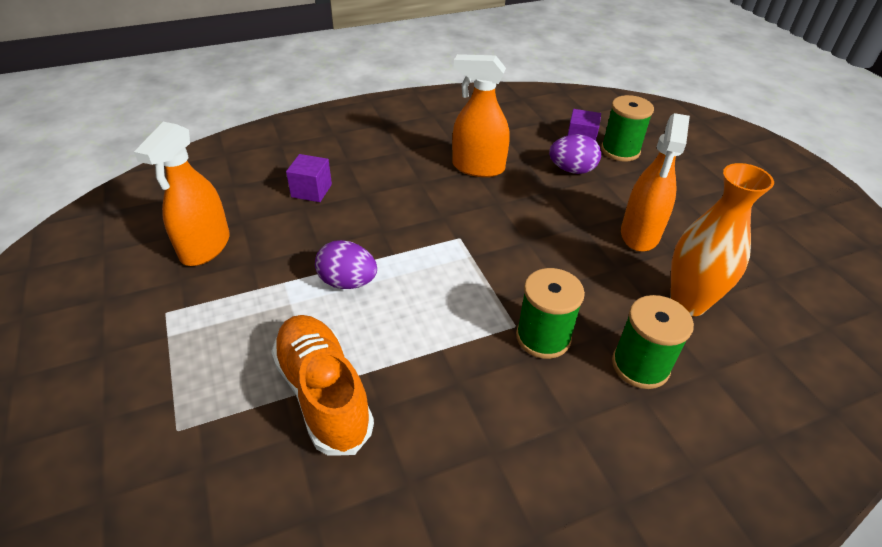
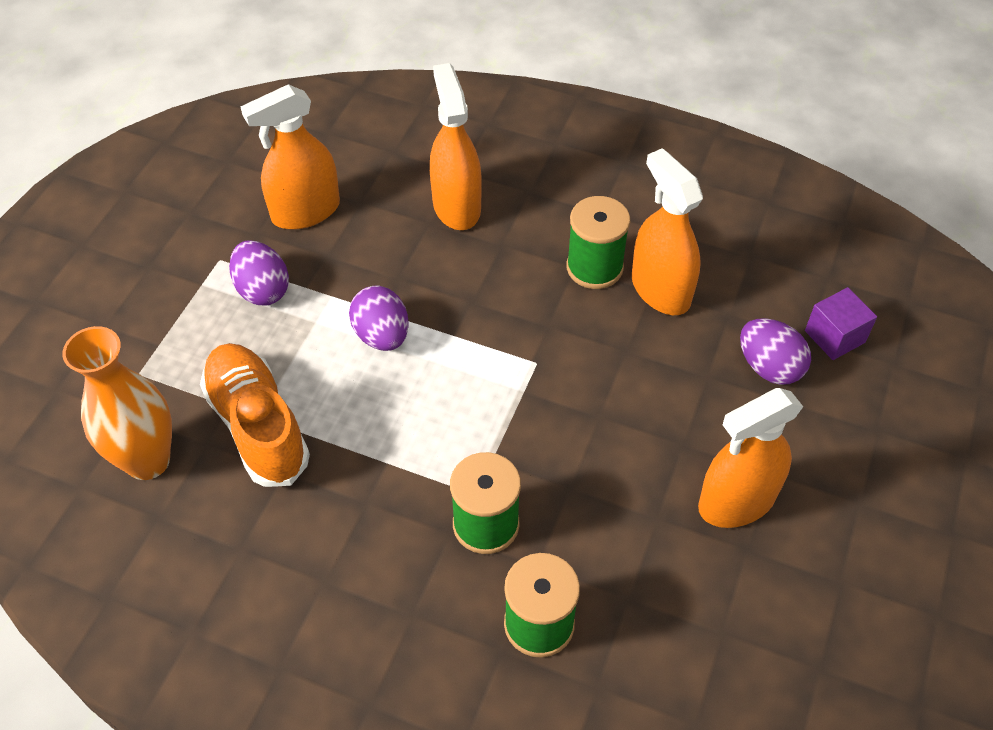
camera: 45 degrees right, 10 degrees up
(225, 309) = (262, 290): none -> purple egg
(311, 190) = (456, 206): purple cube -> orange spray bottle
(323, 393) = (257, 426): orange shoe -> orange shoe turned 45 degrees counterclockwise
(620, 151) = (871, 383): green spool -> green spool (594, 267)
(688, 303) = (677, 611): orange vase -> orange vase (148, 461)

